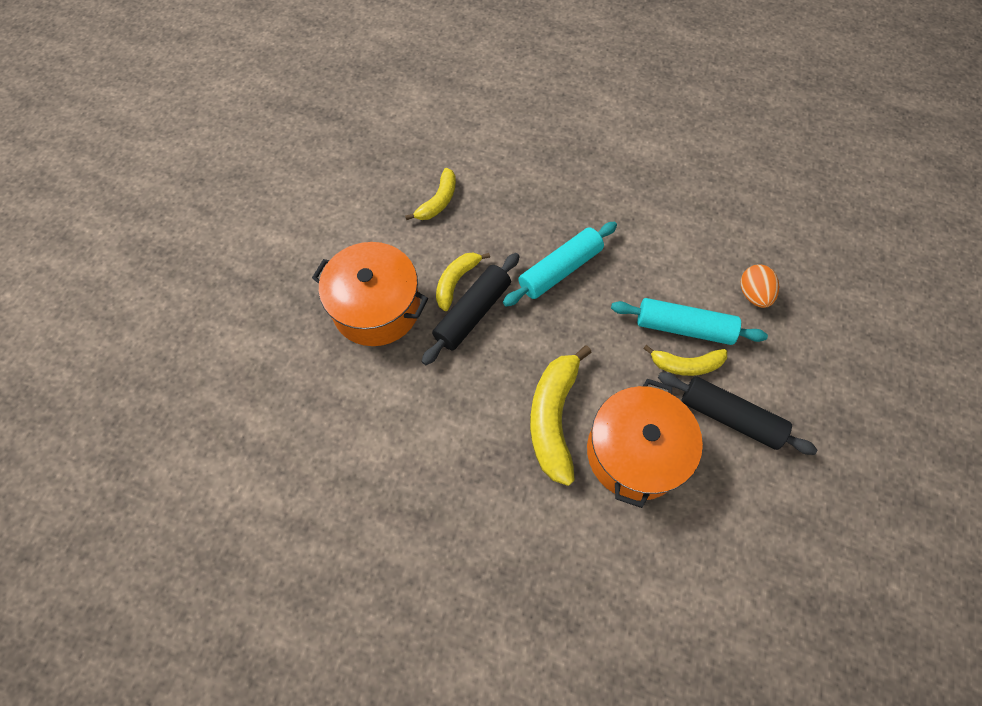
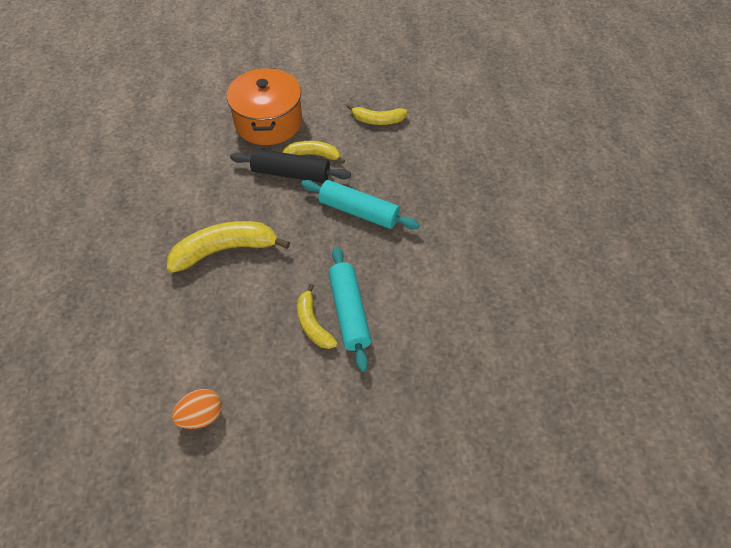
camera: 65 degrees right, 10 degrees down
(634, 452) = (217, 311): orange pot -> none
(729, 417) = (277, 371): black rolling pin -> none
(753, 294) = (413, 357): orange egg -> orange egg (201, 416)

